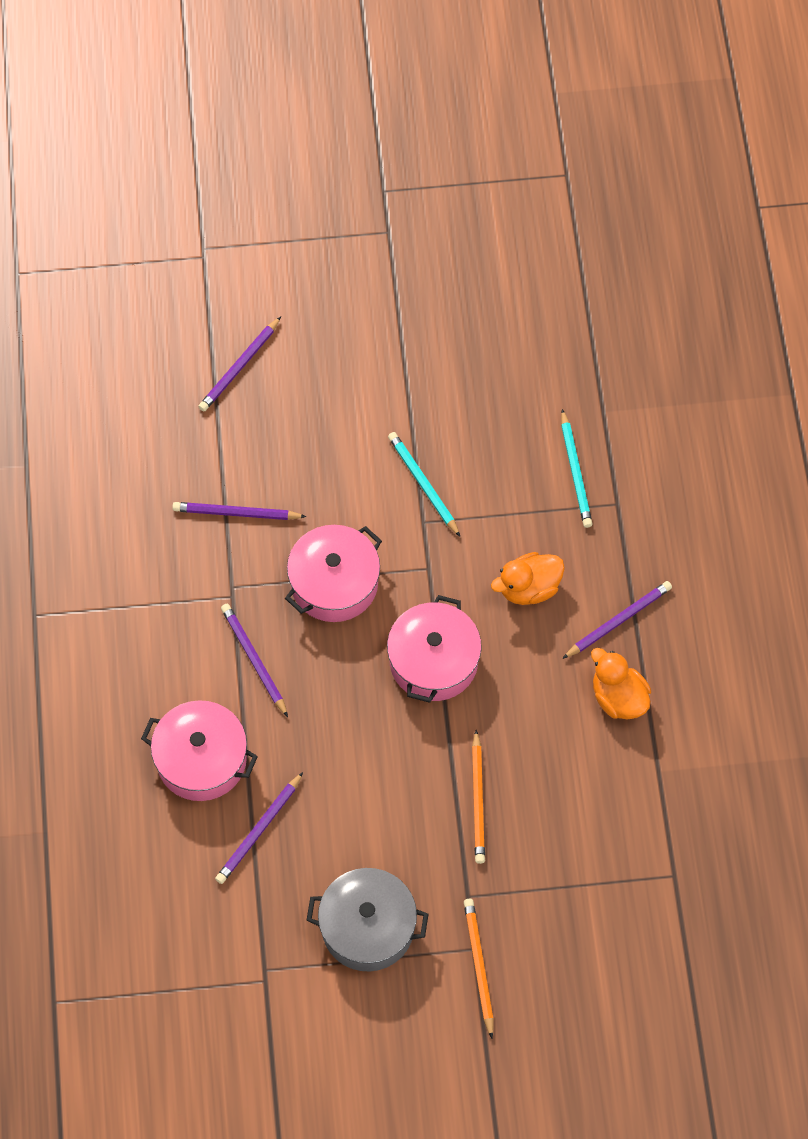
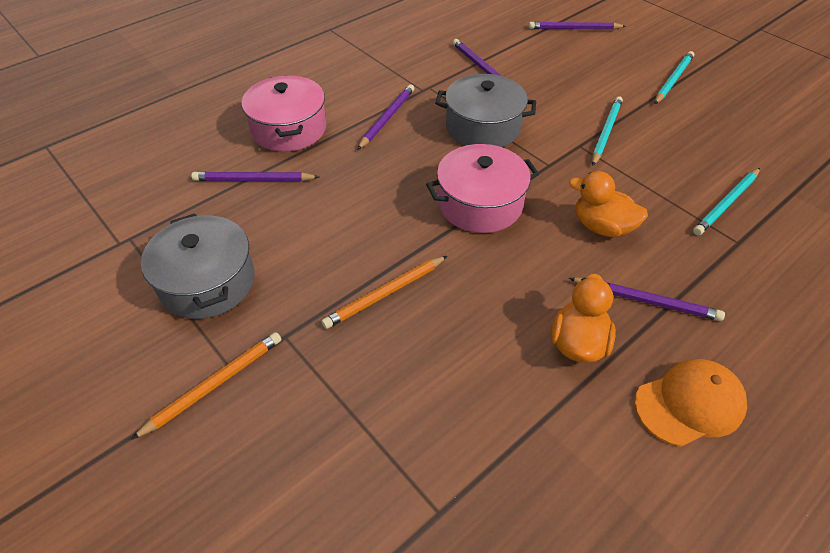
camera: 55 degrees right, 15 degrees down
(334, 583) = (483, 127): pink pot -> grey pot
(397, 356) = (673, 80): none -> turquoise pencil
(711, 668) = (689, 404): none -> orange cap

